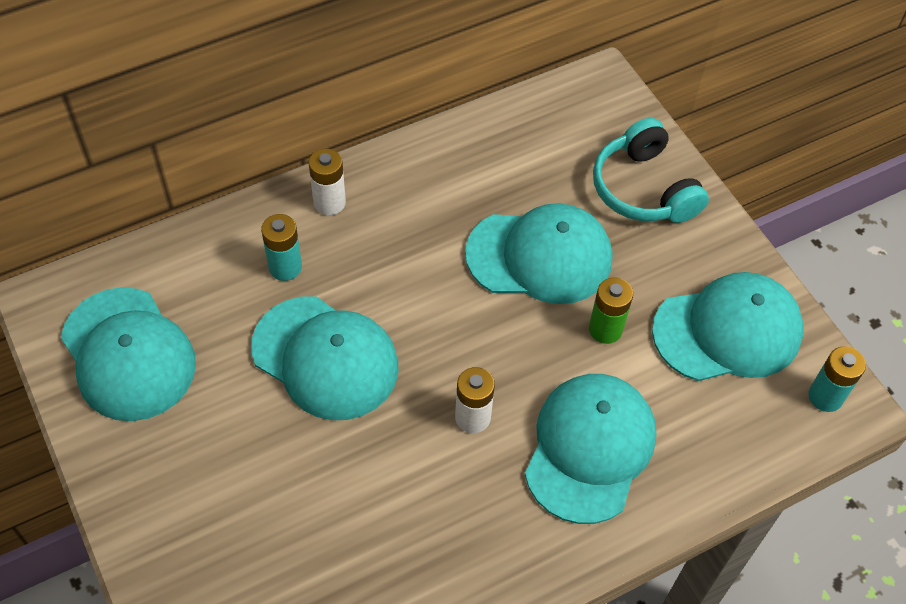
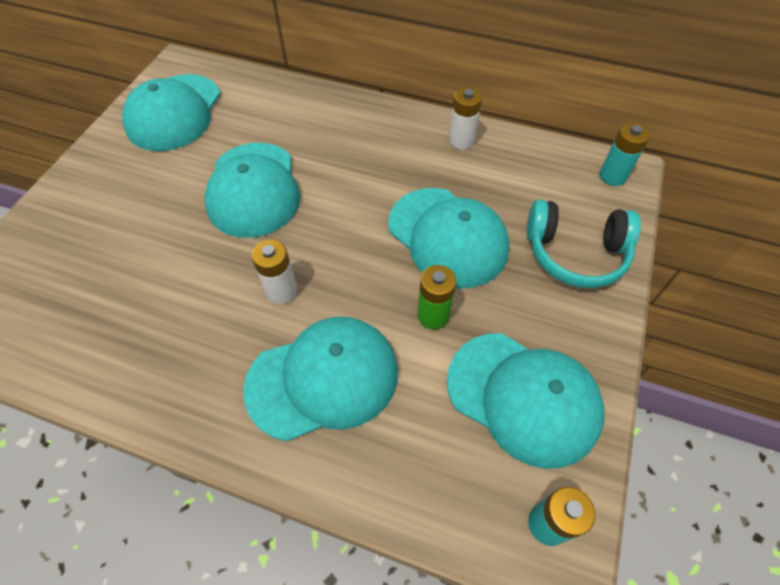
camera: 50 degrees right, 0 degrees up
(285, 267) = (298, 130): turquoise battery -> turquoise battery (612, 176)
(329, 203) = (364, 117): white battery -> white battery (461, 141)
(643, 189) = (575, 253): turquoise headphones -> turquoise headphones turned 105 degrees counterclockwise

